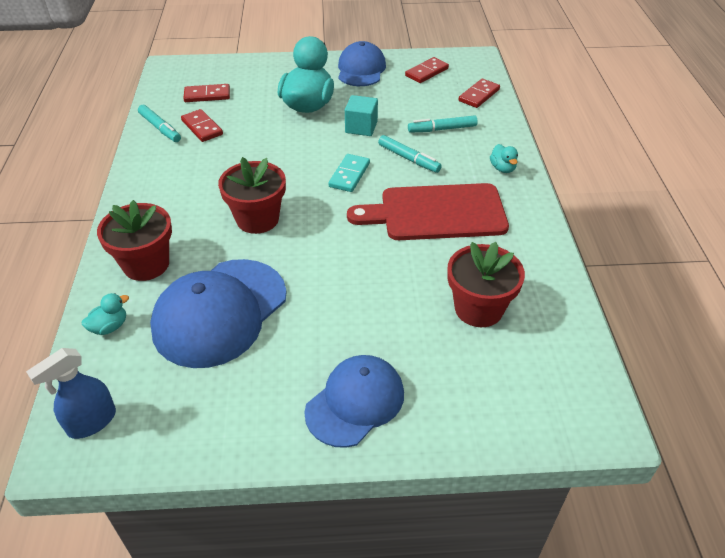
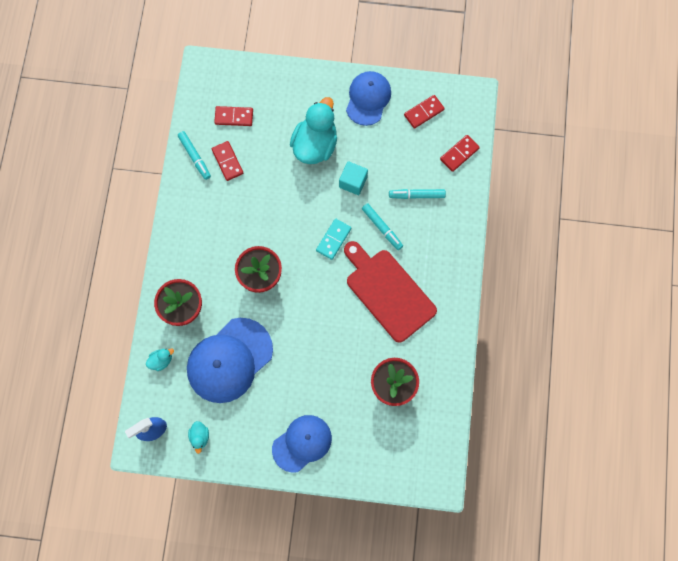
camera: 10 degrees right, 30 degrees up
(436, 213) = (388, 292): red cutting board -> red cutting board turned 45 degrees clockwise
(502, 168) = (450, 251): turquoise duck -> turquoise duck (200, 436)

